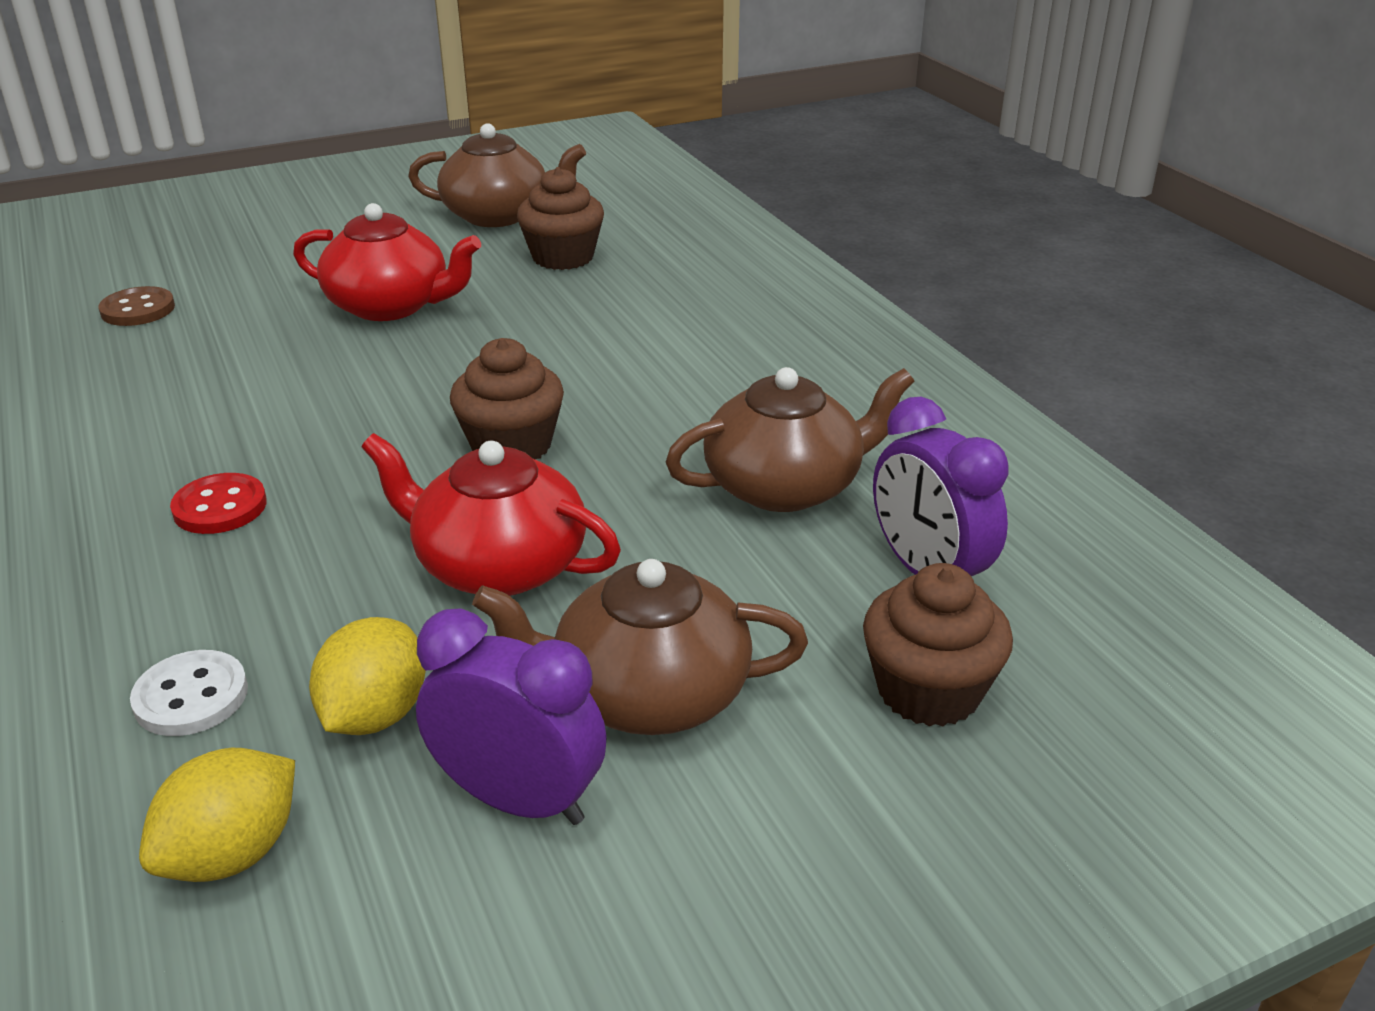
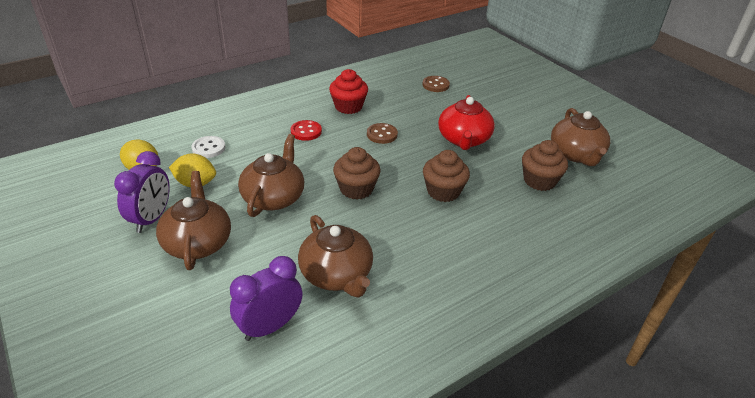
camera: 80 degrees right, 5 degrees up
(142, 434) = (348, 107): none -> red cupcake
(309, 397) = (382, 134): none -> brown button
(498, 565) = (274, 197): red teapot -> brown teapot
(928, 691) = (189, 324): brown cupcake -> brown cupcake (443, 191)

